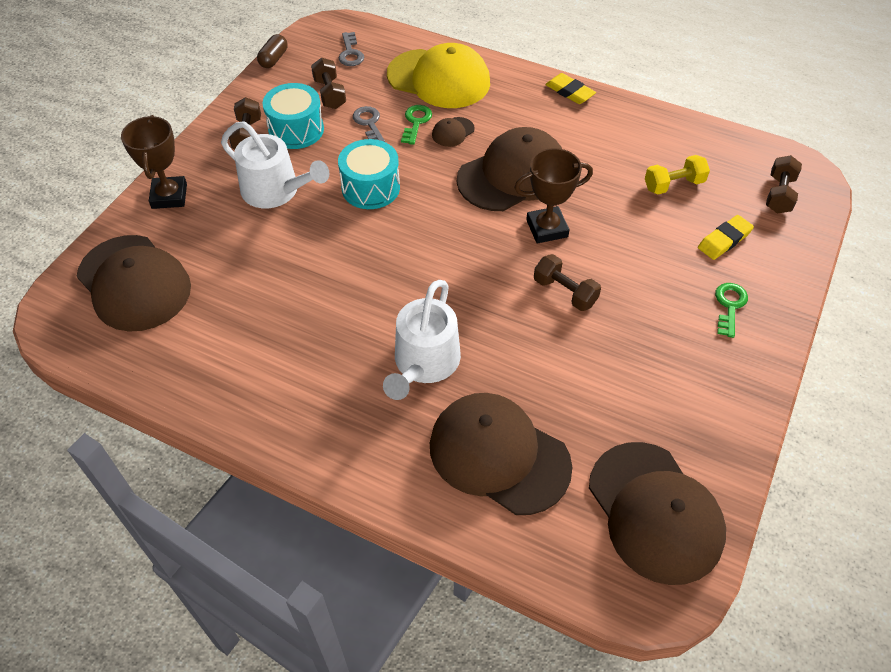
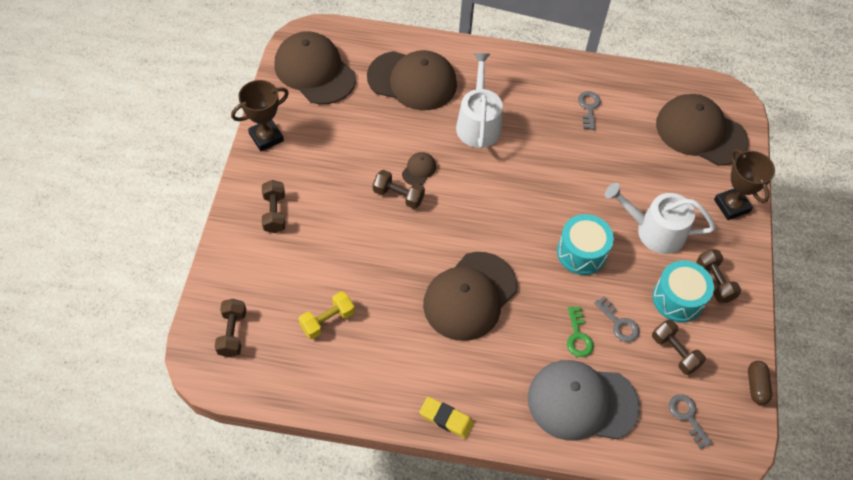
camera: 160 degrees right, 5 degrees up
(257, 350) = (589, 107): none -> grey key
(439, 79) = (582, 402): yellow cap -> grey cap
(453, 132) = (540, 333): brown cap -> brown cap (419, 169)
(547, 228) = (426, 248): brown trophy -> brown trophy (266, 137)
(724, 240) = (280, 271): yellow eraser -> none
(729, 306) = (274, 213): green key -> brown dumbbell

